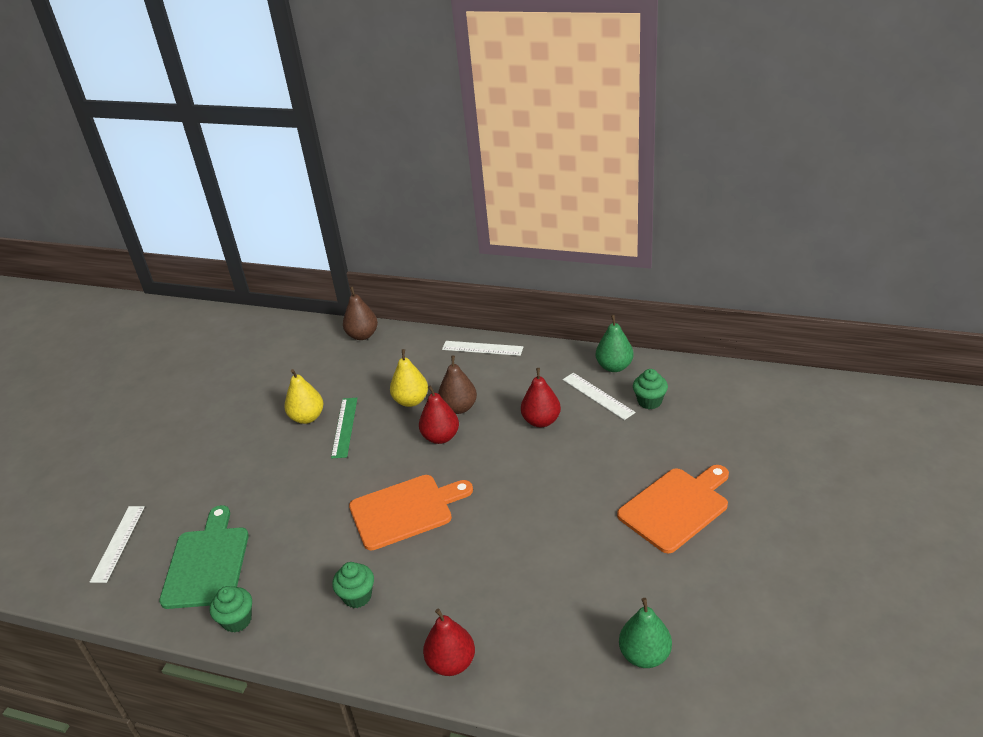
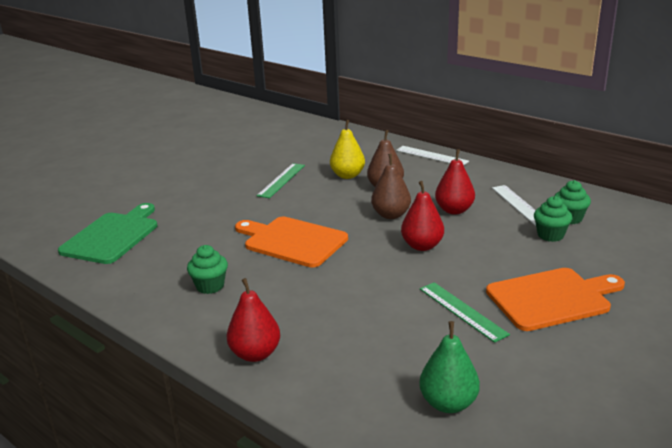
camera: 20 degrees right, 10 degrees down
(118, 543) = (61, 209): white ruler -> none
(237, 620) = (105, 276): green cupcake -> green cupcake (550, 235)
(307, 417) = (257, 169): yellow pear -> none
(362, 335) = (336, 131): brown pear -> brown pear (391, 215)
(405, 510) = (292, 241): orange cutting board -> orange cutting board turned 150 degrees counterclockwise
(441, 437) = (356, 202): red pear -> red pear (422, 246)
(608, 548) = (462, 311): none -> green ruler
(614, 367) = (548, 189): green pear -> none

